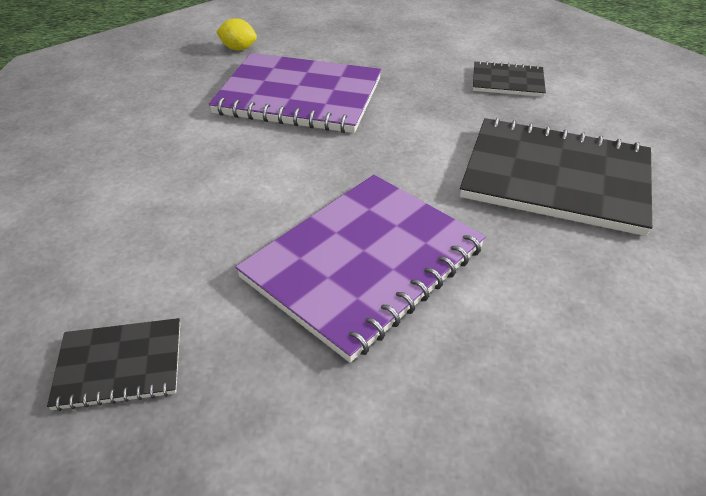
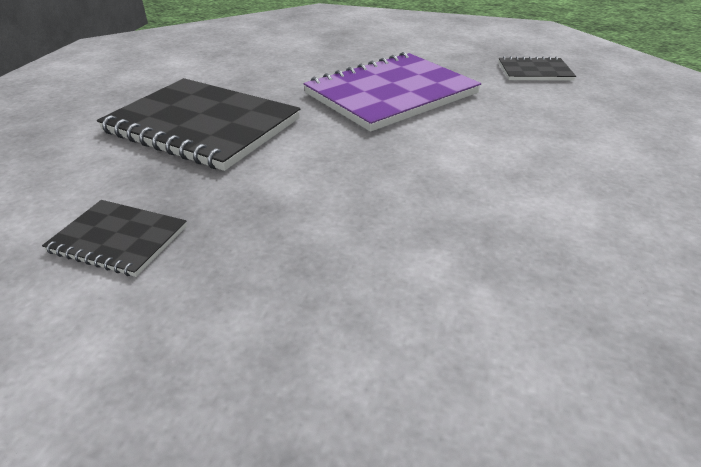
camera: 170 degrees left, 5 degrees down
(238, 48) = (599, 406): yellow lemon -> none
(299, 96) = (445, 247): purple notebook -> none

